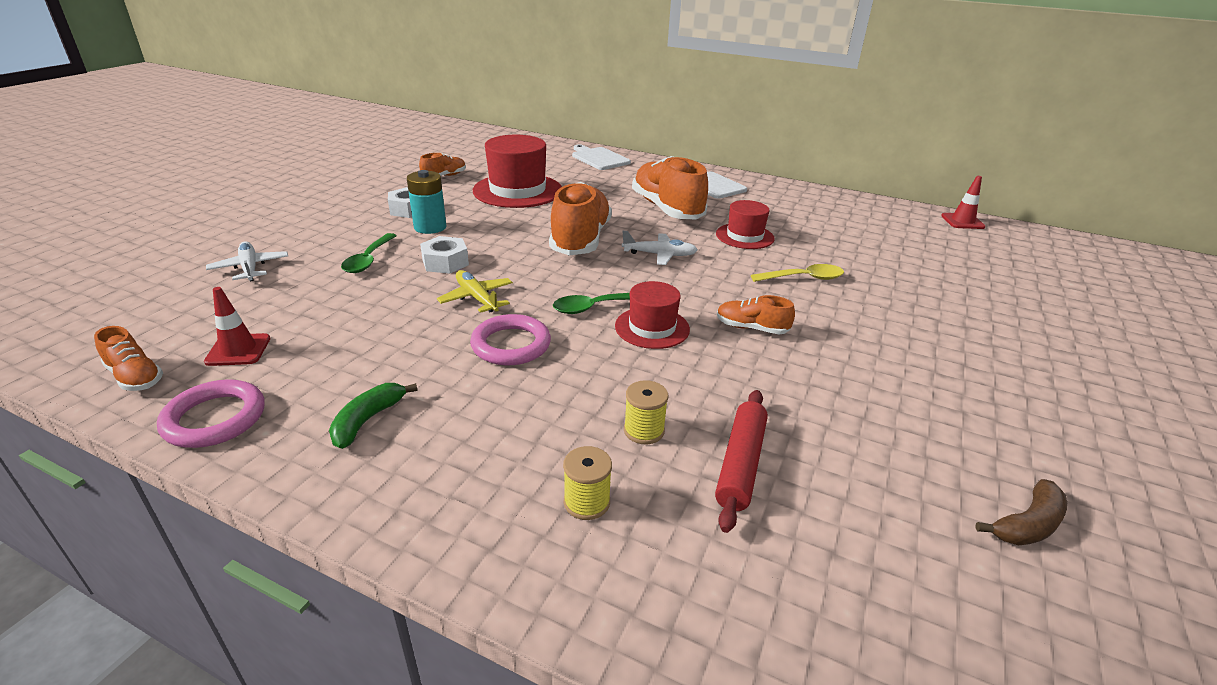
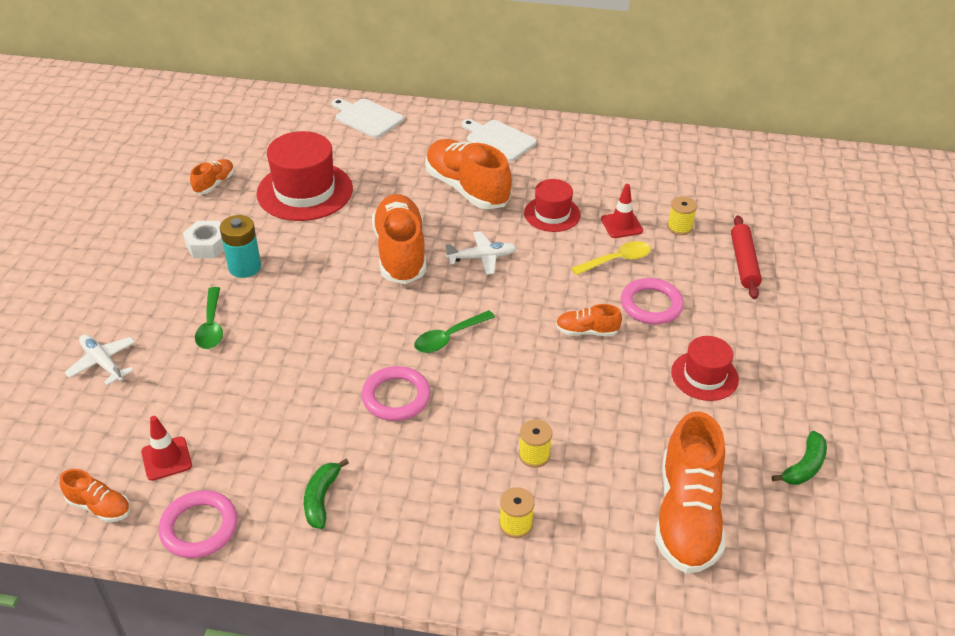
camera: 15 degrees left, 10 degrees up
(445, 262) = (287, 313): white nut -> none
(477, 298) = (340, 351): yellow plane -> none
(652, 328) = (505, 350): red hat -> red hat (704, 376)
(740, 464) = (611, 466): red rolling pin -> red rolling pin (744, 263)
(834, 319) = (651, 305): none -> pink ring
(835, 548) = (687, 515): none -> orange shoe
(880, 265) = (679, 227): none -> yellow spool
(962, 221) = (745, 149): red traffic cone -> red traffic cone (621, 225)
(1027, 524) = (804, 466): brown banana -> green banana

